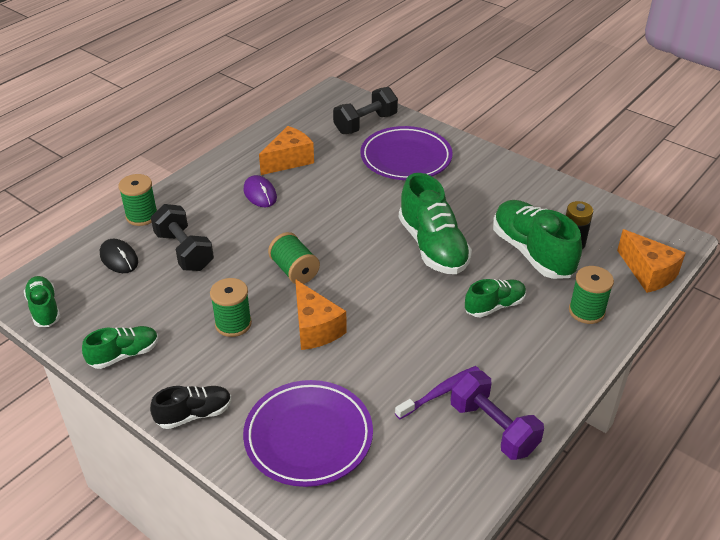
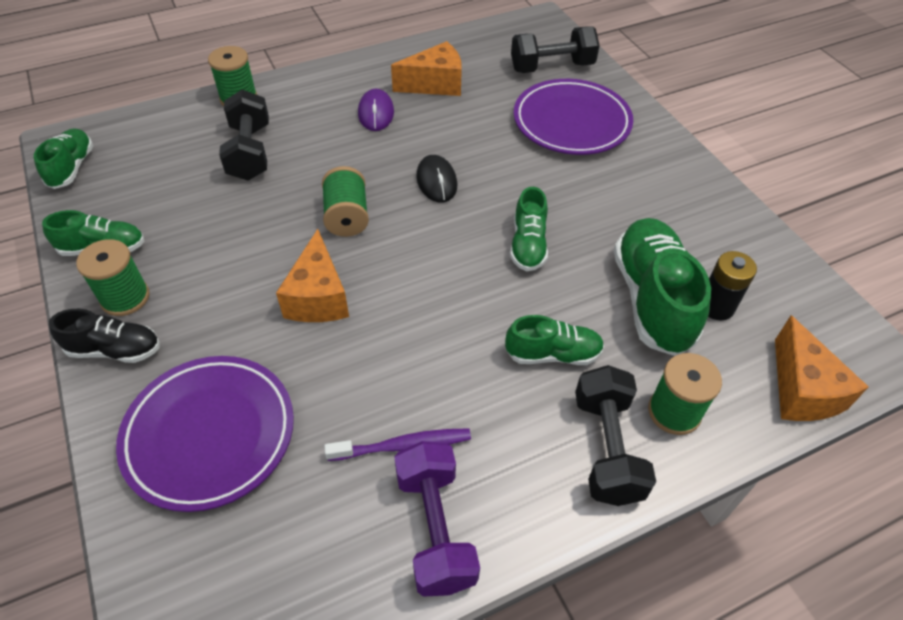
camera: 25 degrees right, 10 degrees up
(119, 258) = (181, 138): black mouse -> black mouse (436, 181)
(233, 324) = (235, 256): green spool -> green spool (125, 298)
(433, 246) = (528, 245): green shoe -> green shoe, size x0.57
(562, 345) = (607, 448): none -> black dumbbell

